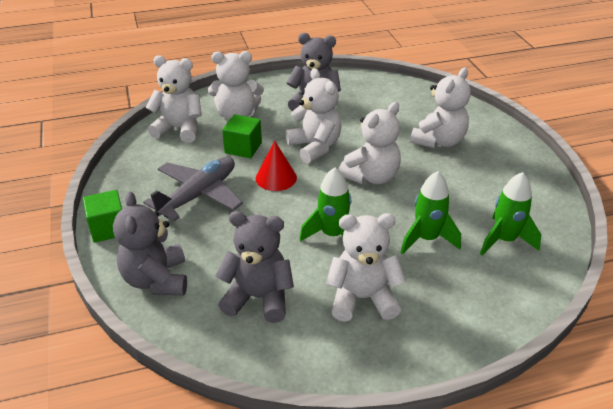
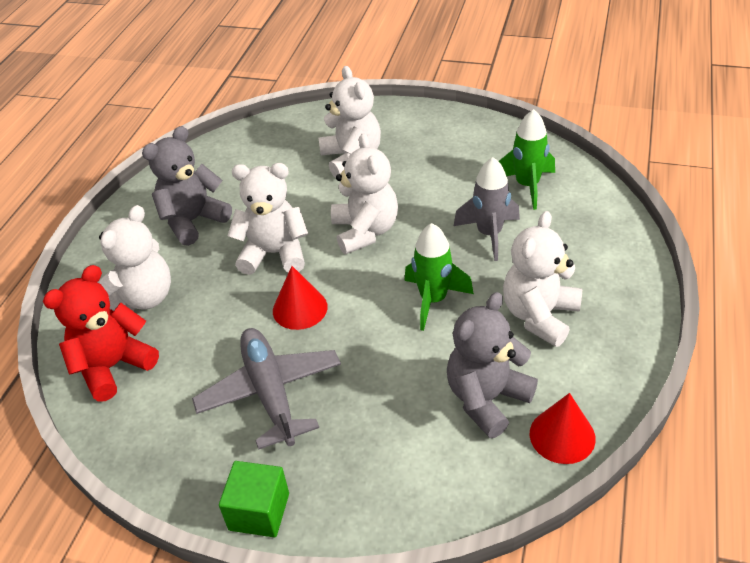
camera: 55 degrees left, 5 degrees up
(156, 280) = (395, 487): grey teddy bear -> none
(179, 129) = (113, 366): white teddy bear -> red teddy bear
(243, 148) = (216, 317): green cube -> none
(250, 352) = (562, 436): none -> red cone
(426, 239) = (489, 234): green rocket -> grey rocket

